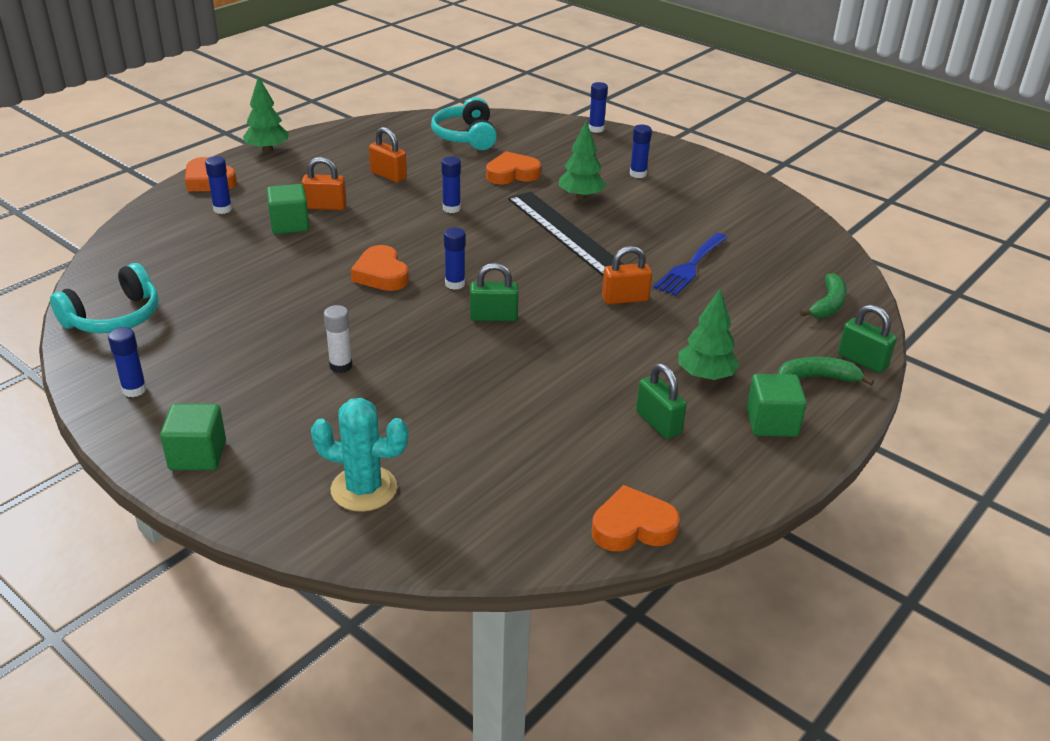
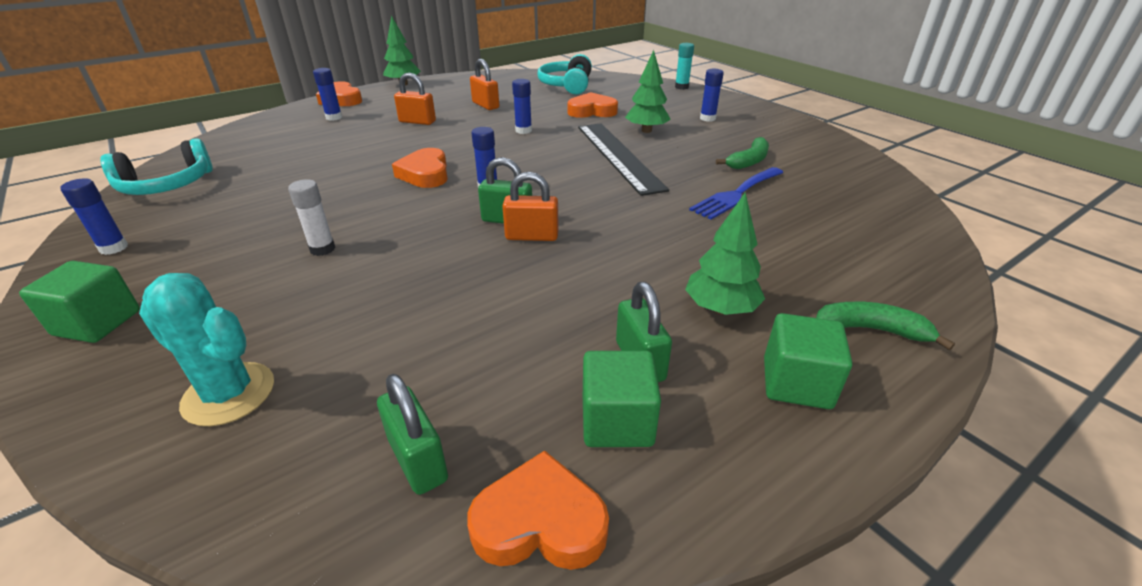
camera: 15 degrees right, 0 degrees up
(290, 225) = (377, 132): green cube -> green cube (617, 421)
(596, 129) = (681, 87): blue glue stick -> turquoise glue stick
(625, 299) = (654, 217): orange padlock -> orange padlock (532, 236)
(828, 304) = (891, 246): green banana -> green banana (748, 161)
(862, 361) = (935, 316): green padlock -> green padlock (418, 460)

